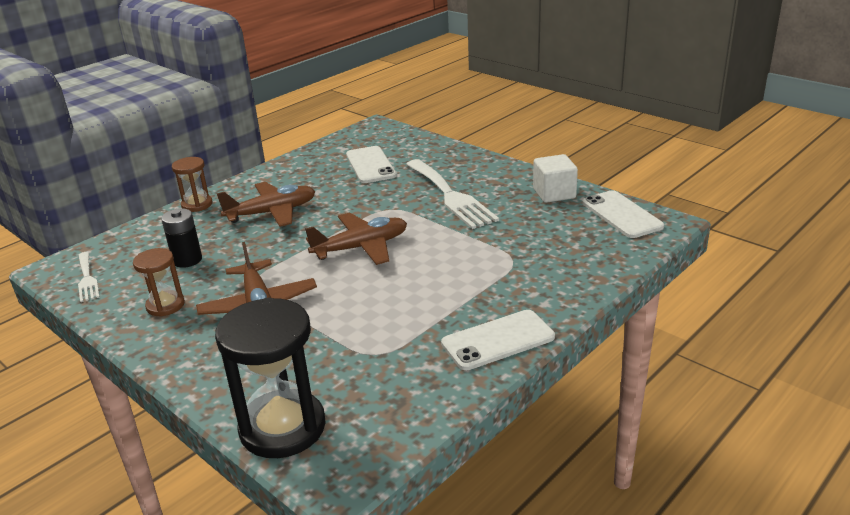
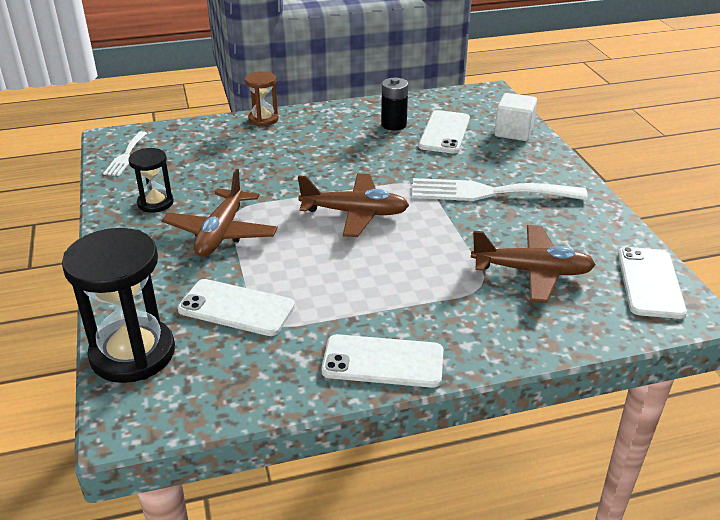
camera: 30 degrees right, 5 degrees up
(165, 305) = (155, 203): brown hourglass -> black hourglass
(187, 260) = (208, 168): black battery -> black battery (393, 124)
(272, 212) = (314, 149): brown plane -> brown plane (532, 272)
(338, 354) = (236, 308): none -> white phone
(450, 196) = (488, 192): white fork -> white fork turned 90 degrees clockwise
(554, 193) = (598, 229): white cube -> white cube (513, 132)

